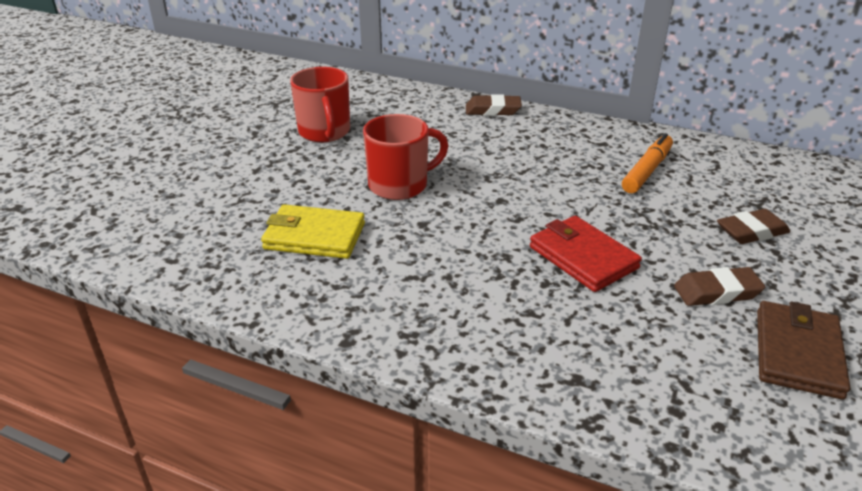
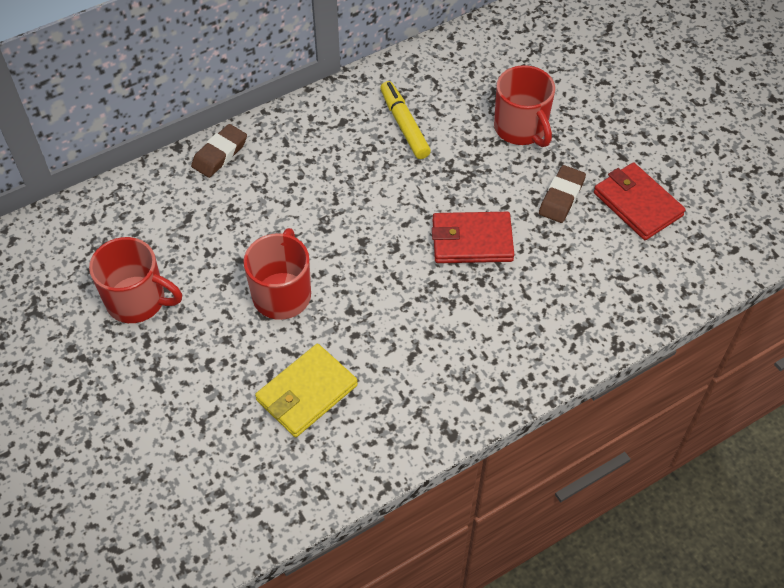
camera: 55 degrees left, 20 degrees up
(646, 171) = (404, 125): orange marker -> yellow marker
(751, 232) = (521, 128): brown eraser -> red mug
(797, 353) = (637, 204): brown wallet -> red wallet

